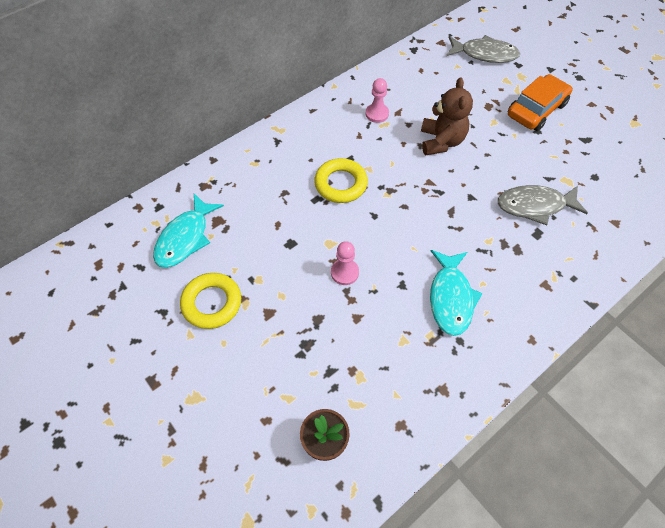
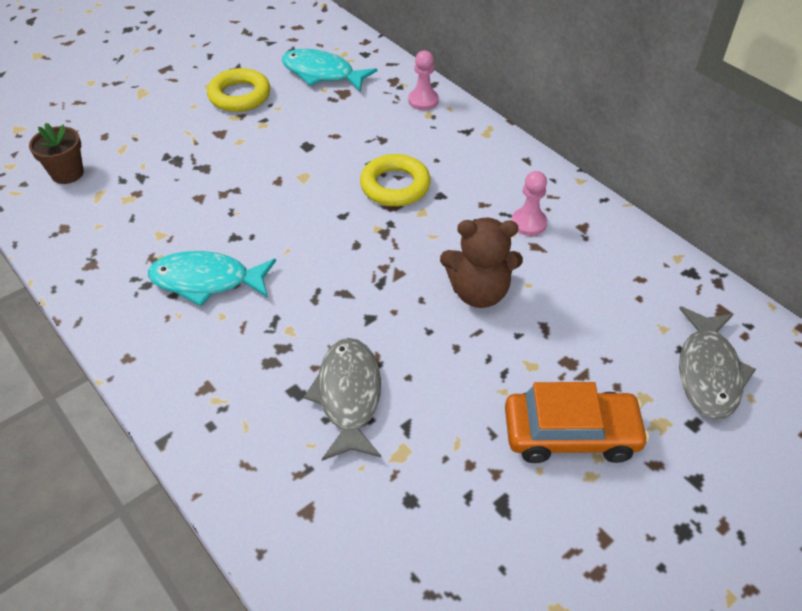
camera: 90 degrees right, 10 degrees down
(344, 272) = (260, 188): pink pawn -> pink pawn (423, 101)
(536, 110) = (570, 434): orange car -> orange car turned 45 degrees counterclockwise

